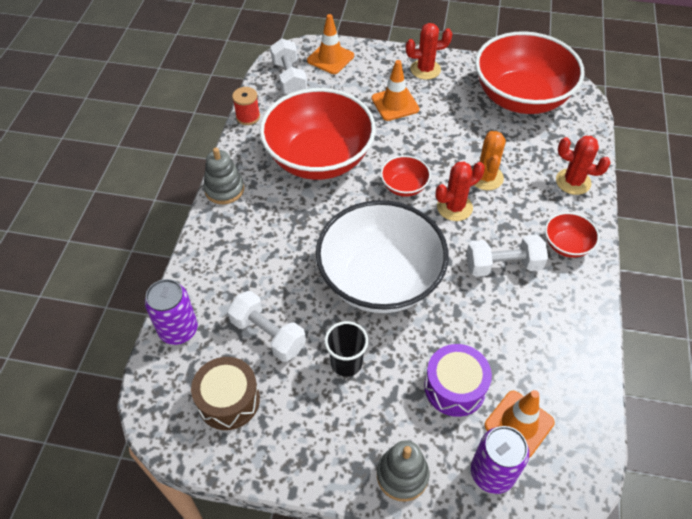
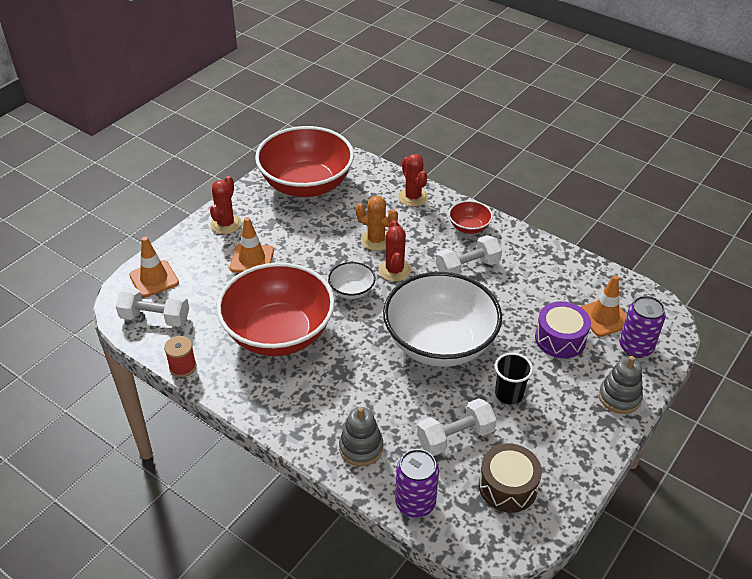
camera: 65 degrees left, 10 degrees down
(224, 189) = (267, 416): grey stacking toy -> grey stacking toy (361, 448)
(404, 186) = (352, 291): red bowl -> white bowl
(503, 265) = (467, 268): white dumbbell -> white dumbbell turned 45 degrees clockwise
(573, 182) = (413, 197): red cactus -> red cactus turned 75 degrees counterclockwise

